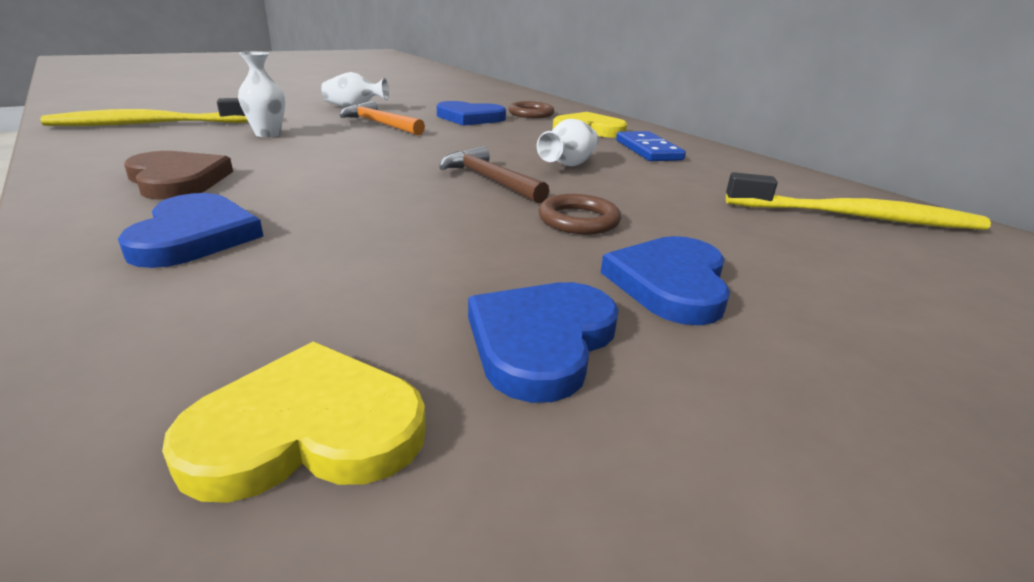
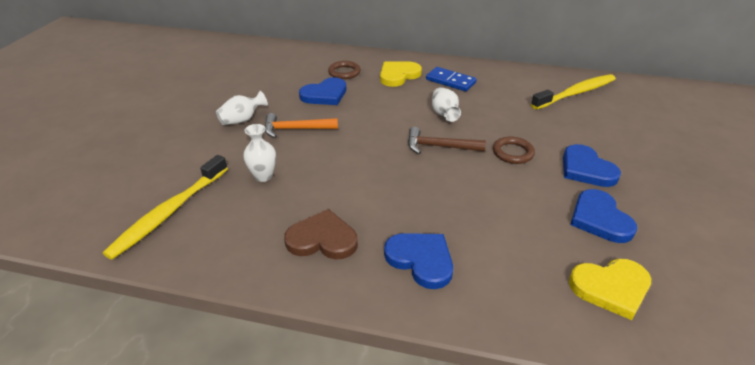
camera: 40 degrees left, 10 degrees up
(307, 430) = (611, 288): yellow heart -> yellow heart turned 135 degrees counterclockwise

